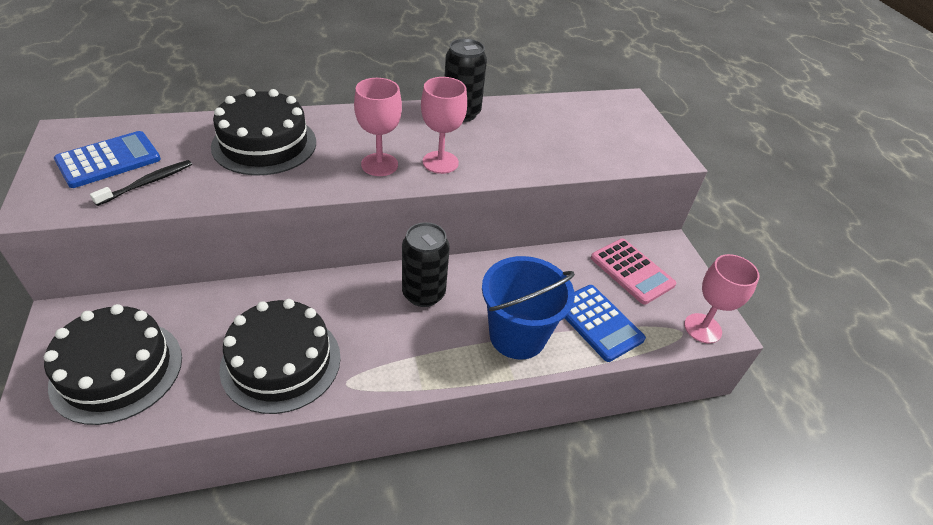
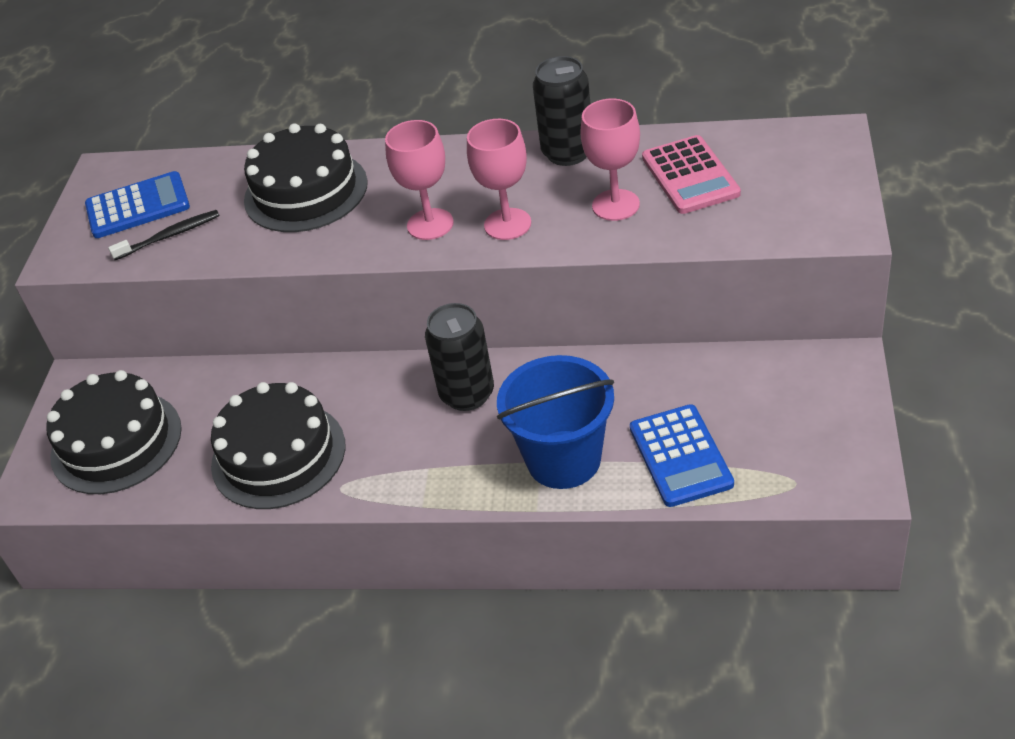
camera: 30 degrees right, 0 degrees up
(632, 271) = (766, 392): pink calculator -> pink calculator (690, 176)
(702, 328) = (830, 481): pink goblet -> pink goblet (615, 205)

